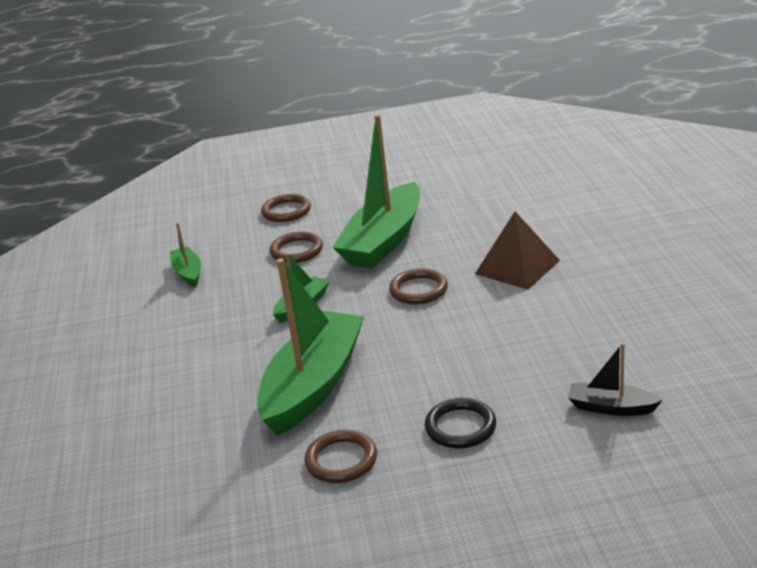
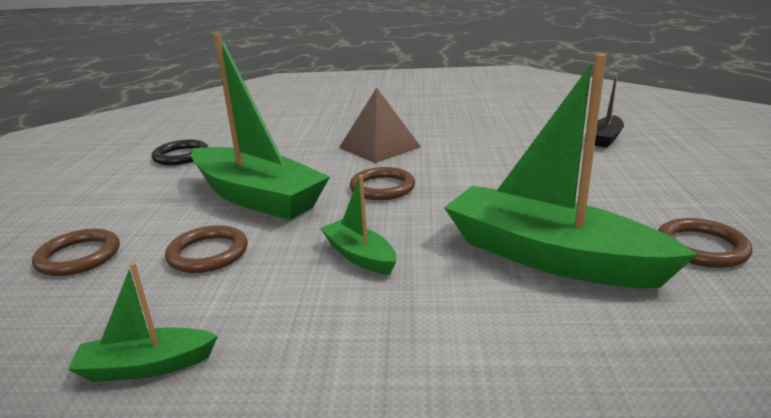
camera: 80 degrees left, 5 degrees down
(460, 427) = (634, 187): black ring -> black ring (181, 156)

